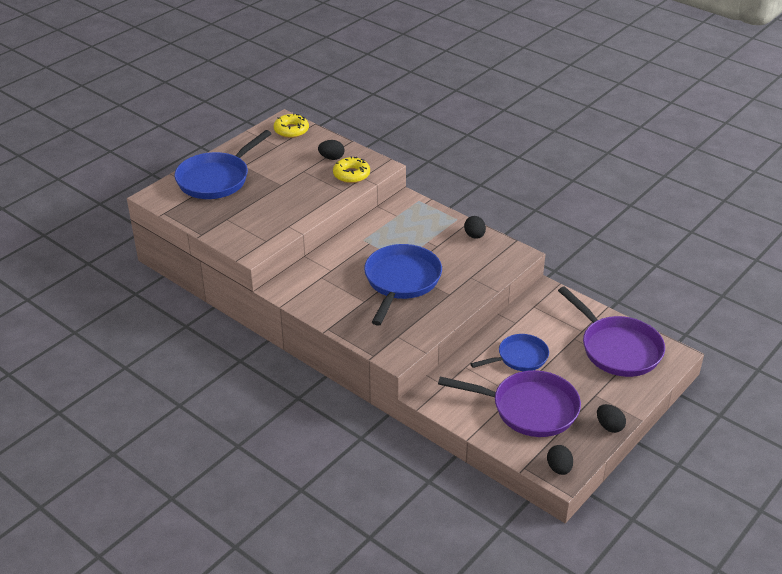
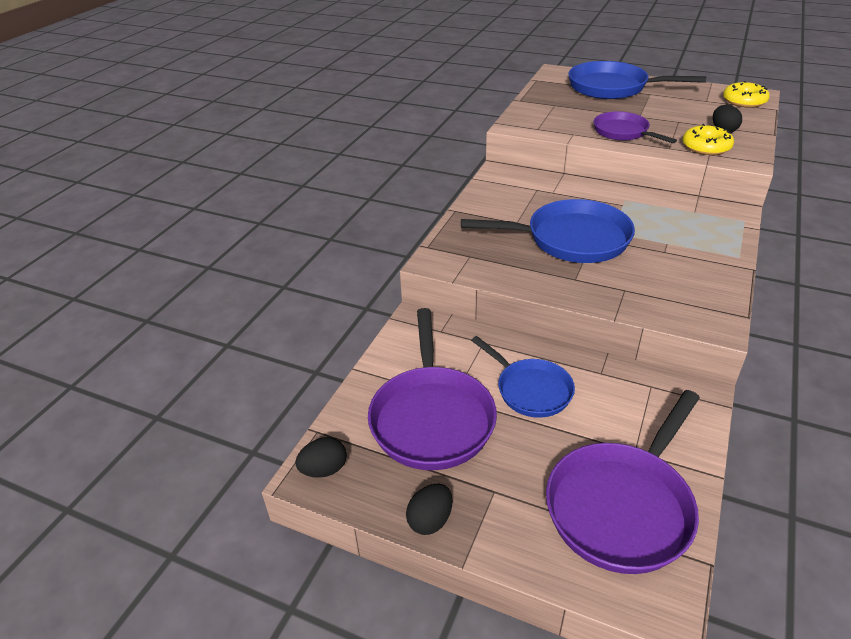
camera: 75 degrees right, 0 degrees up
(303, 202) = (623, 132): none -> purple pan
(474, 236) = (717, 277): black egg -> none

